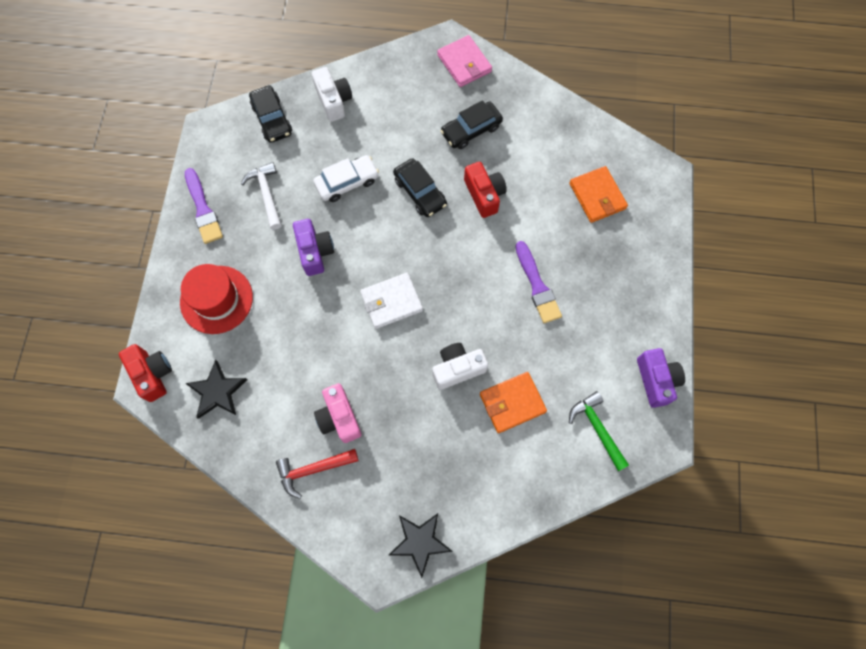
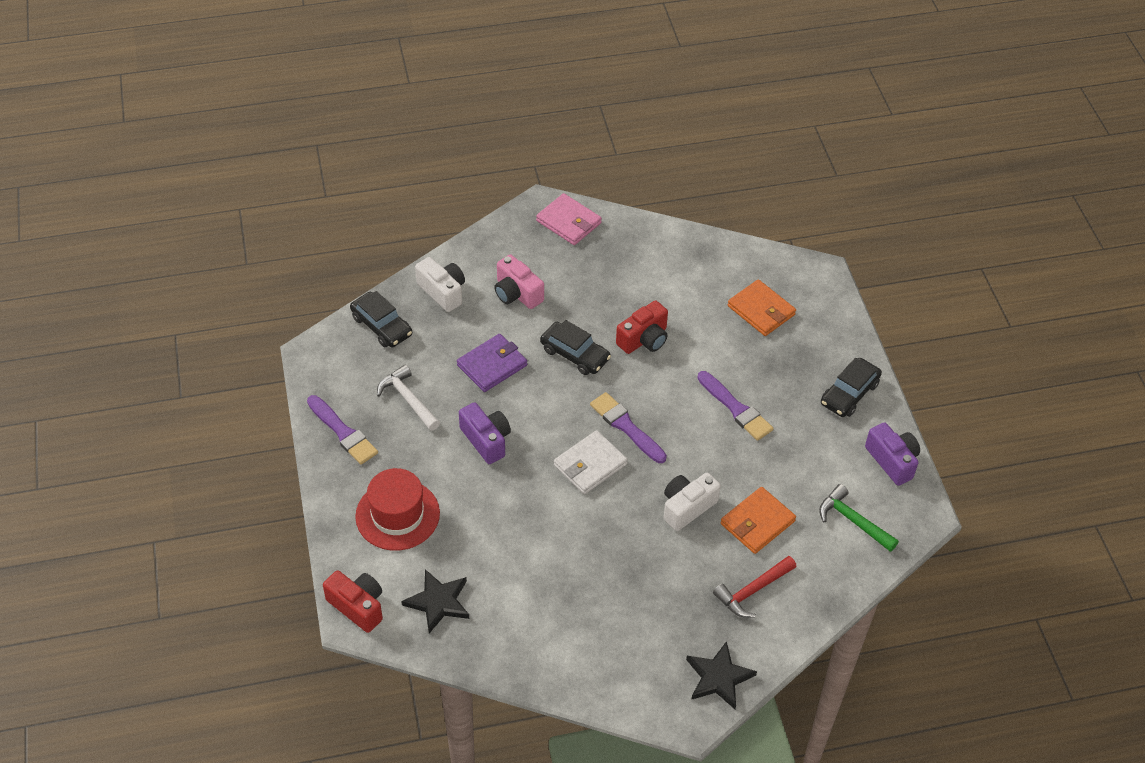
camera: 20 degrees left, 20 degrees down
(313, 469) = (576, 644): red hammer -> red hammer (752, 591)
(339, 417) = (582, 588): pink camera -> pink camera (517, 293)
(347, 182) = (492, 365): white car -> purple wallet
(436, 274) = (626, 426): none -> purple brush
(471, 130) = (603, 282): black car -> black car (849, 393)
(484, 195) = (644, 339): red camera -> red camera turned 90 degrees clockwise

